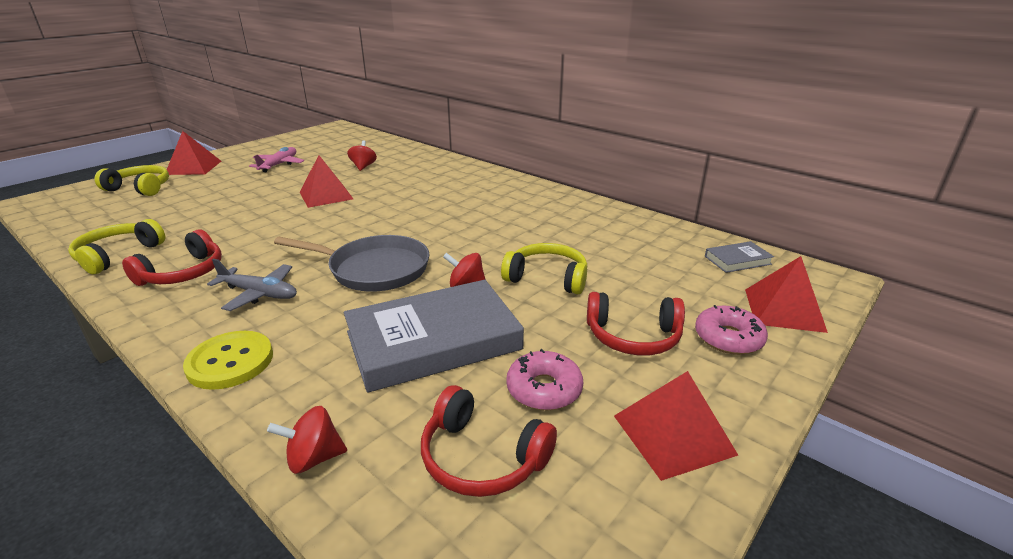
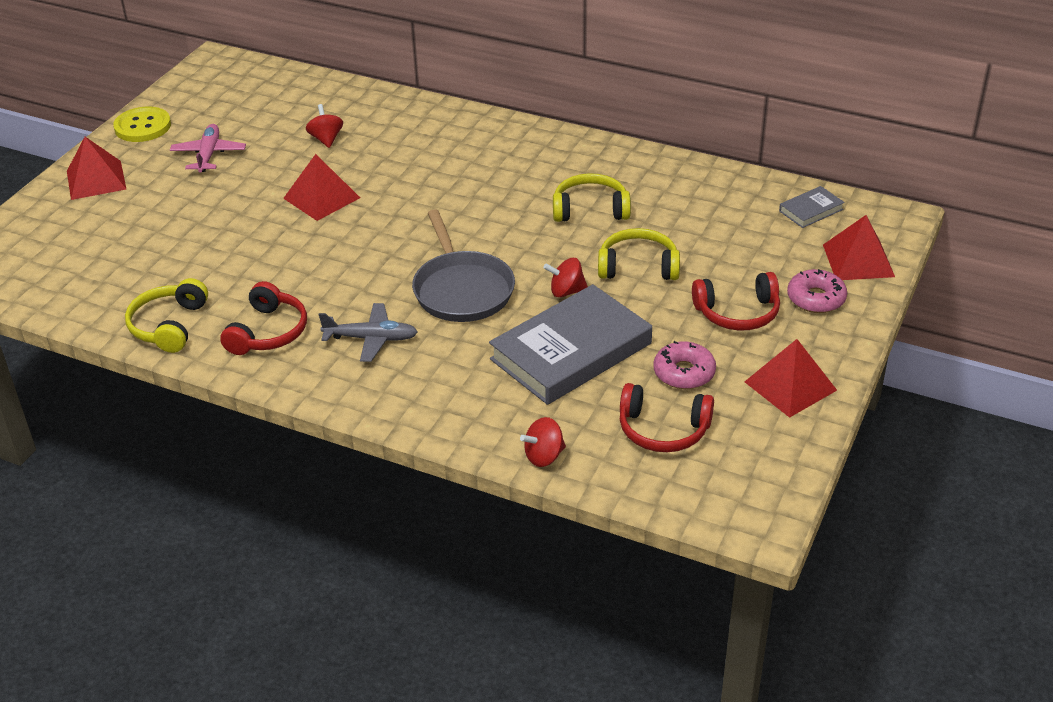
camera: 15 degrees left, 10 degrees up
(140, 188) = (69, 228): yellow headphones -> yellow headphones (590, 209)
(230, 362) = (410, 405): yellow button -> yellow button (142, 126)
(374, 269) = (462, 289): grey pan -> grey pan turned 75 degrees clockwise

